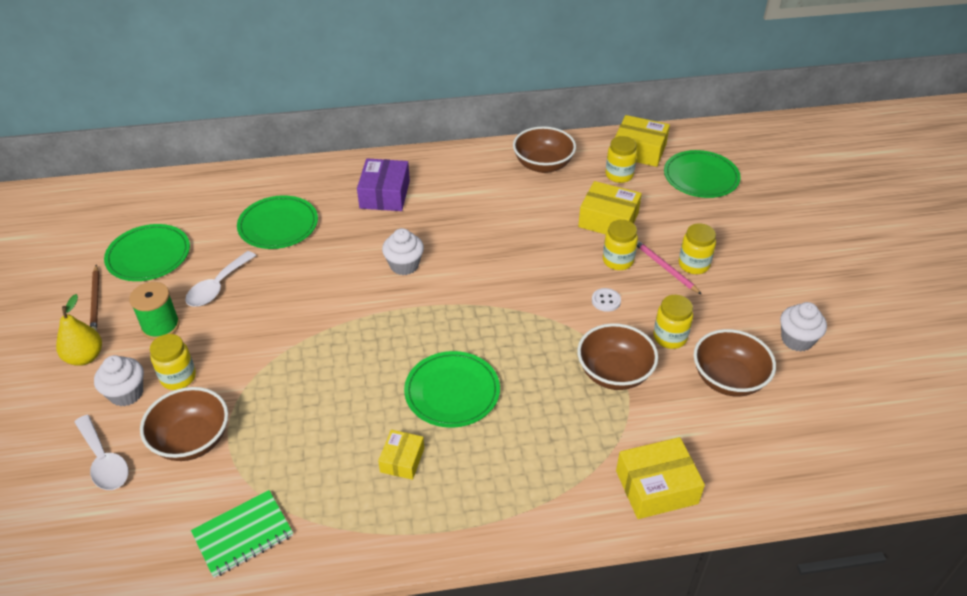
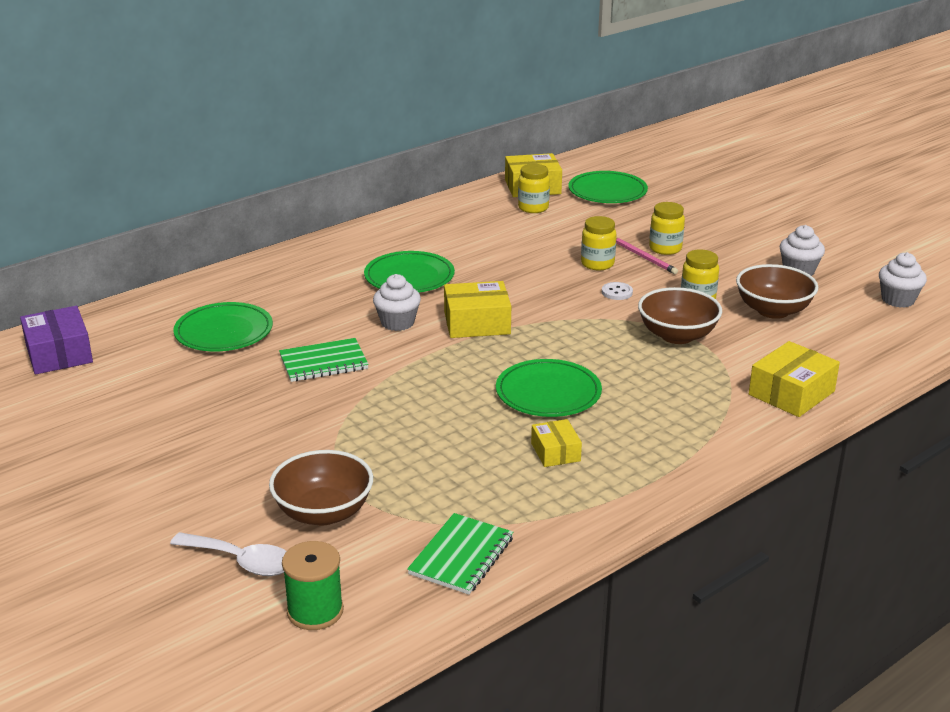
camera: 30 degrees left, 15 degrees down
(85, 357) = (116, 495): yellow pear -> none
(96, 300) = (72, 449): brown pencil -> none
(126, 393) = (203, 505): white cupcake -> white cupcake (898, 300)
(148, 256) = (95, 396): green plate -> green plate (409, 277)
(161, 326) = (180, 443): green spool -> green spool (315, 611)
(178, 377) = (250, 474): yellow jar -> none
(217, 286) = (210, 395): white spoon -> none
(318, 286) = (323, 362): none -> green notebook
(384, 194) = (315, 279): purple box -> purple box (59, 354)
(543, 165) = (453, 218): brown bowl -> none
(608, 220) = (558, 240): yellow box -> yellow box (477, 323)
(665, 268) = (643, 257): pink pencil -> pink pencil turned 150 degrees counterclockwise

